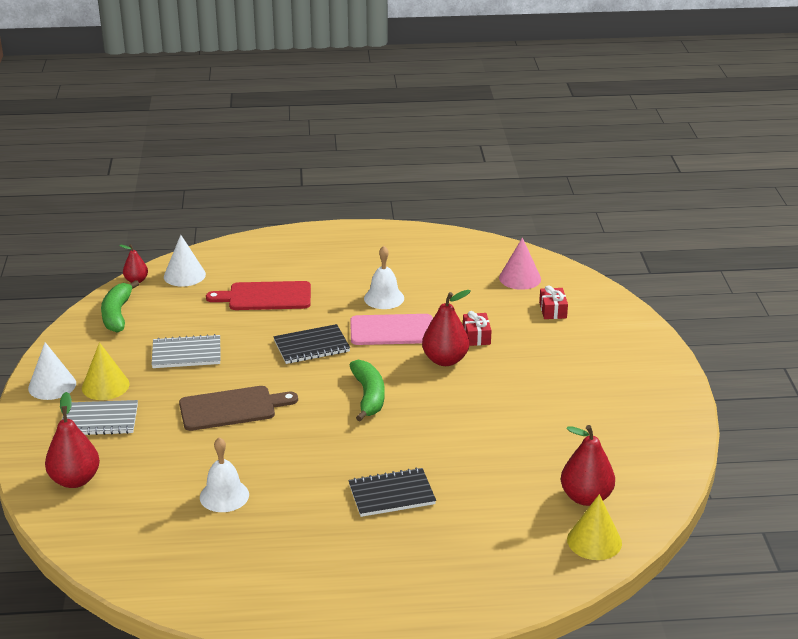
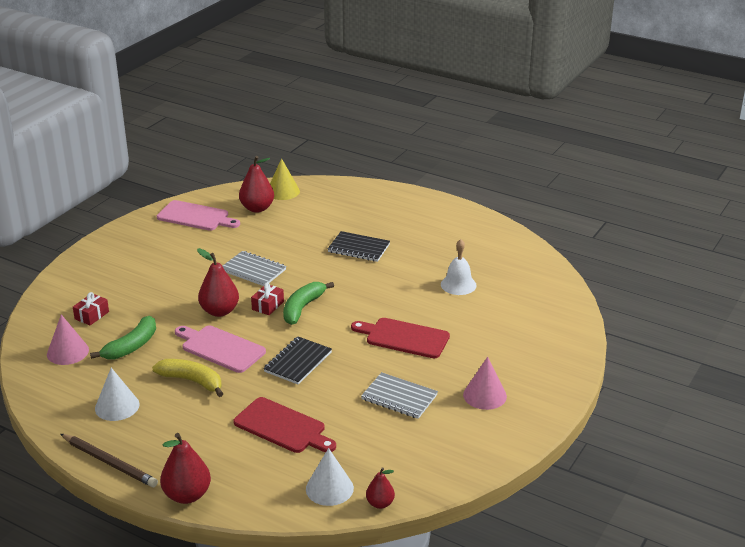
camera: 145 degrees left, 0 degrees up
(52, 385) = (528, 414): white cone -> white cone (117, 406)
(75, 480) = (549, 331): red pear -> red pear (187, 495)
(99, 420) = (507, 367): grey notebook -> grey notebook (253, 270)
(105, 386) = (484, 395): yellow cone -> pink cone
(117, 314) = (427, 467): green banana -> green banana (131, 346)
(232, 408) = (404, 338): brown cutting board -> red cutting board
(311, 346) = (298, 362): black notebook -> black notebook turned 75 degrees counterclockwise
(367, 232) = (109, 462): none -> brown pencil
(384, 298) = (192, 381): white bell -> yellow banana
(476, 336) = (173, 319): red gift -> red gift (268, 305)
(635, 452) = (196, 217): none -> pink cutting board

